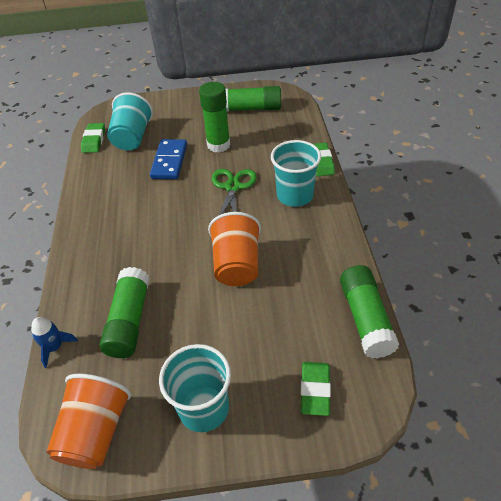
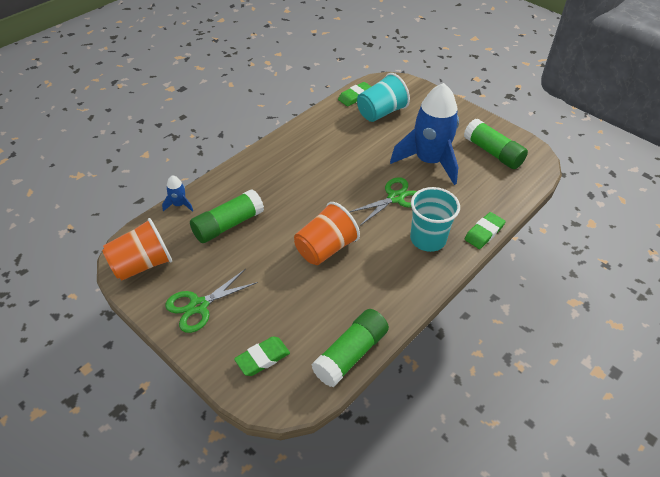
camera: 45 degrees right, 0 degrees up
(169, 161) = (381, 147): blue domino -> none
(204, 408) = (199, 306): turquoise cup -> green scissors
(218, 145) = (429, 161): green glue stick -> blue rocket

